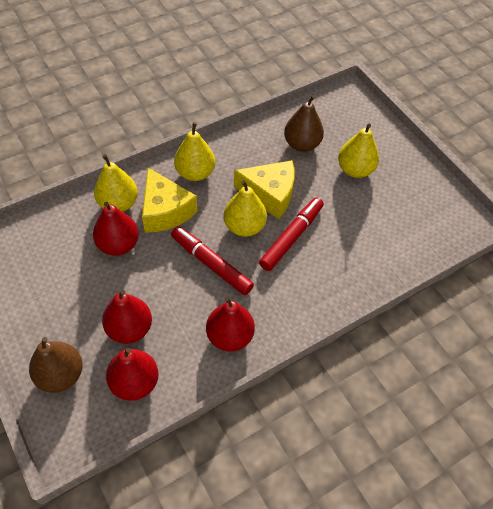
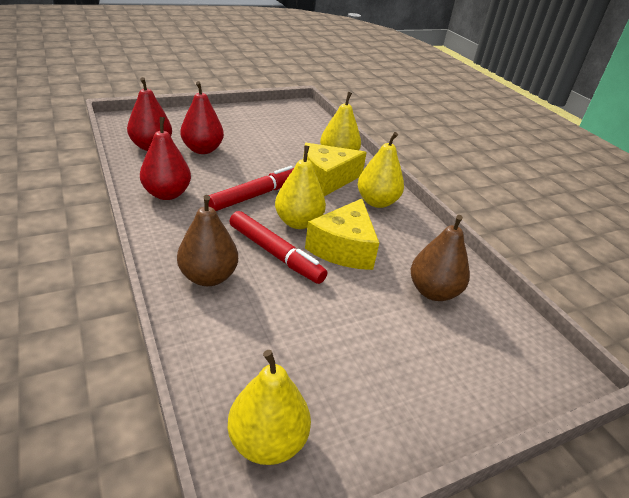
camera: 95 degrees right, 20 degrees down
(61, 375) = (177, 122): brown pear -> brown pear (208, 277)
(118, 244) = (291, 153): red pear -> none
(355, 170) = (388, 339): yellow pear -> yellow pear (267, 441)

